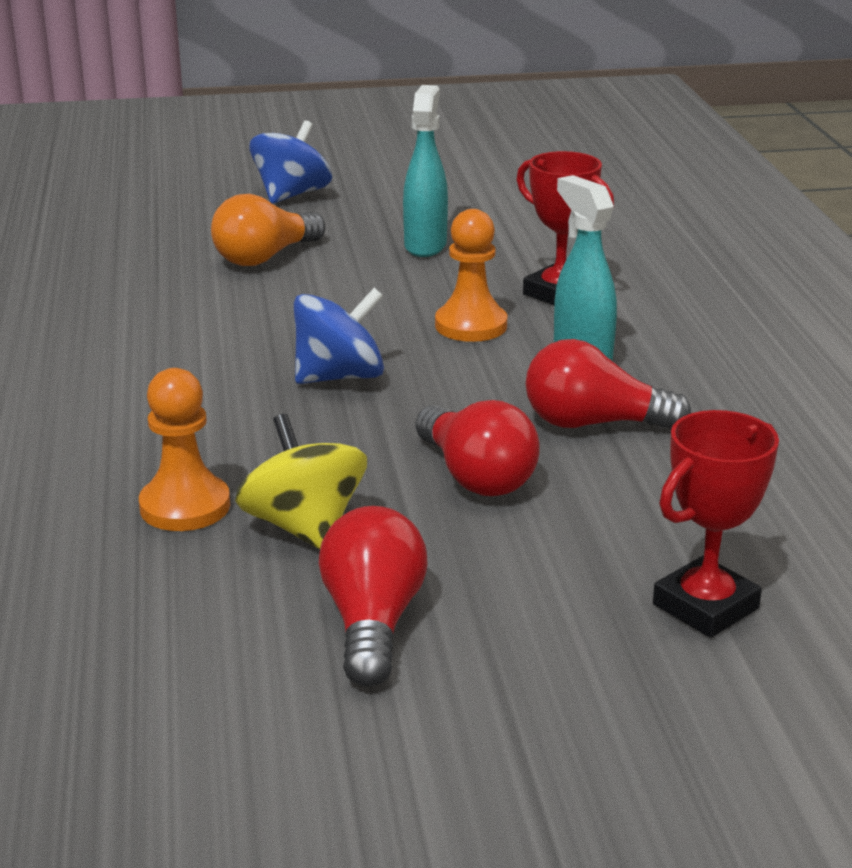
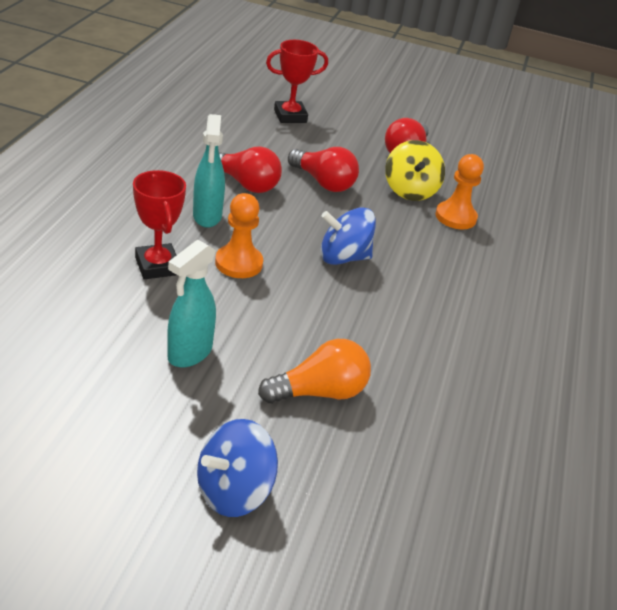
camera: 160 degrees left, 10 degrees up
(476, 476) = (323, 182): red light bulb -> red light bulb turned 135 degrees clockwise

